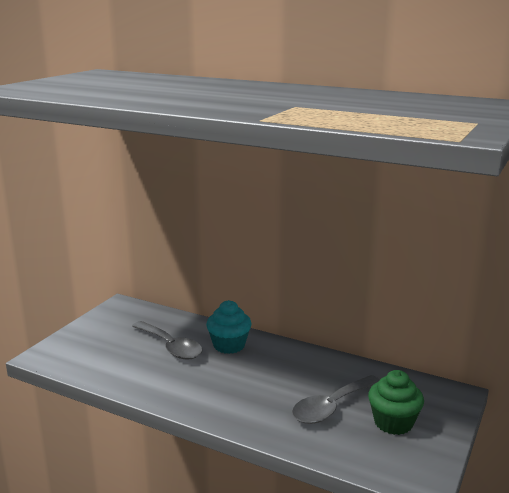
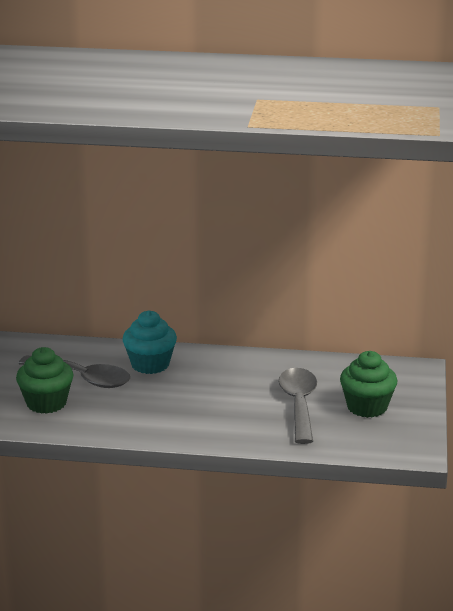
camera: 20 degrees left, 5 degrees up
(128, 362) = (46, 403): none -> green cupcake
(331, 407) = (299, 405): grey spoon -> grey spoon turned 150 degrees clockwise

